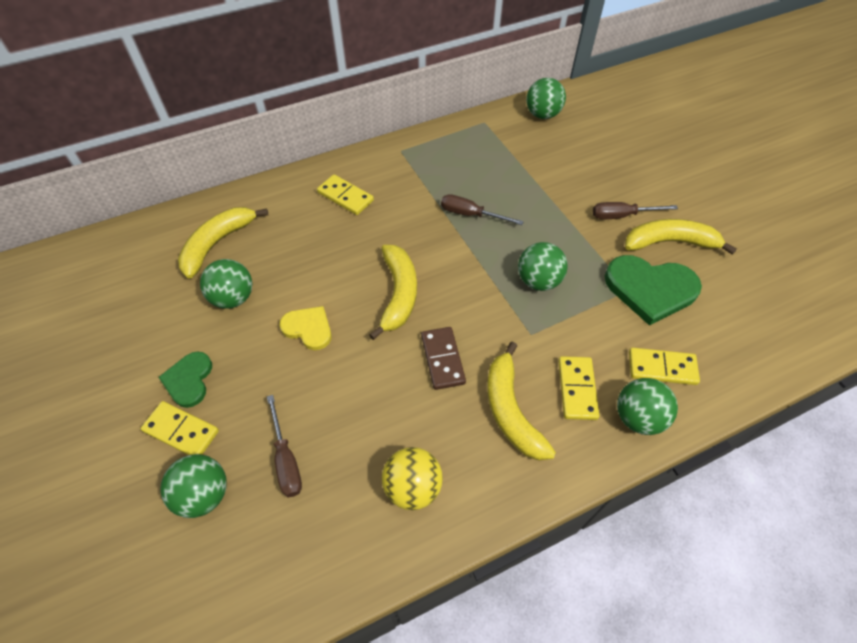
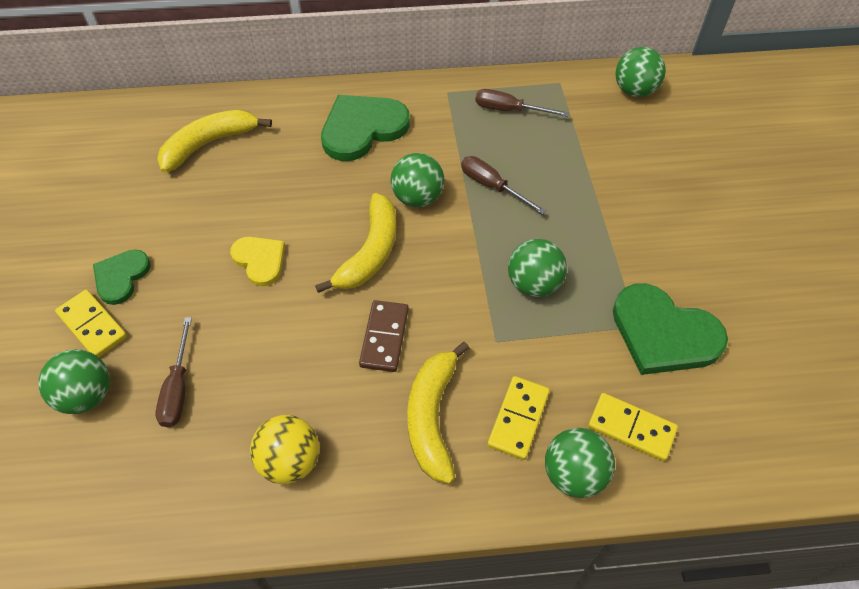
camera: 20 degrees right, 0 degrees up
(233, 298) = (200, 205): green ball -> green ball (417, 197)
(345, 197) = (362, 128): yellow domino -> green heart
(622, 215) = (673, 237): brown screwdriver -> brown screwdriver (509, 110)
(670, 242) = (717, 286): yellow banana -> none

